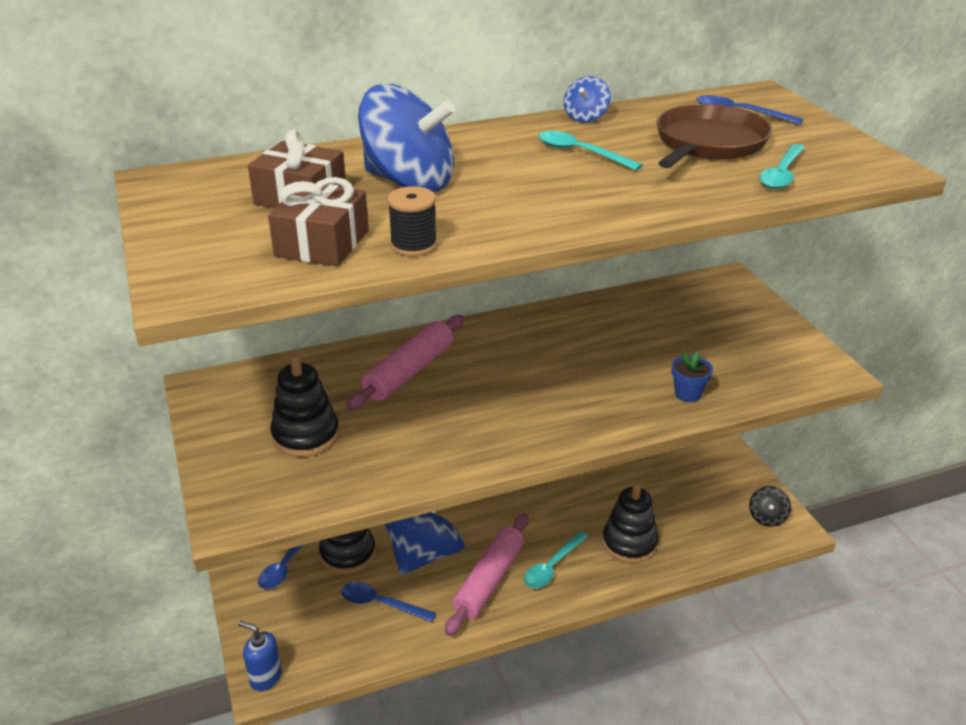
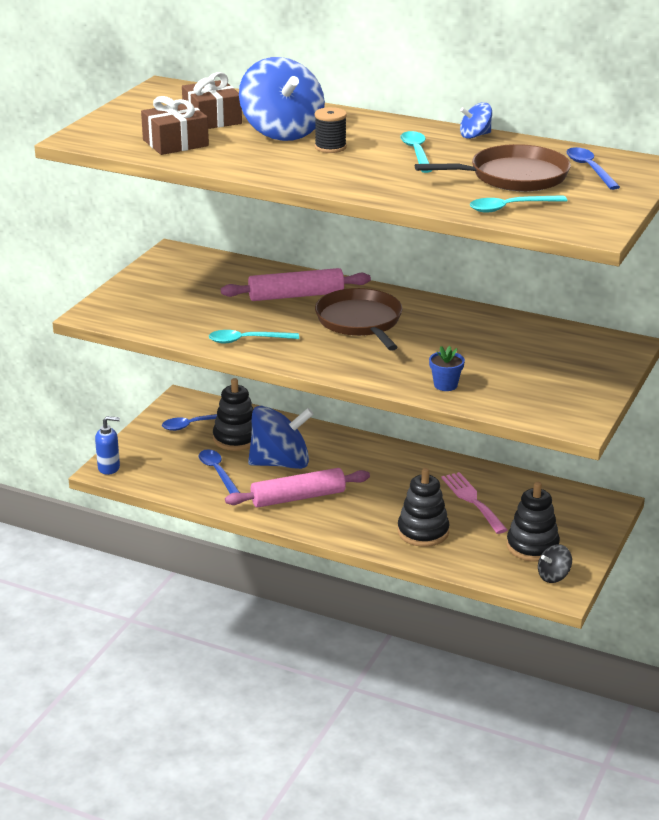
camera: 45 degrees right, 5 degrees down
(265, 677) = (109, 468): blue soap dispenser -> blue soap dispenser turned 105 degrees clockwise
(305, 436) = (186, 298): black stacking toy -> black stacking toy (532, 546)
(413, 245) = (215, 160): black spool -> black spool (330, 147)
(511, 368) = (360, 322): none -> brown pan
(552, 567) = (349, 514): turquoise spoon -> turquoise spoon (247, 340)
(618, 486) = (472, 500): none -> pink fork

